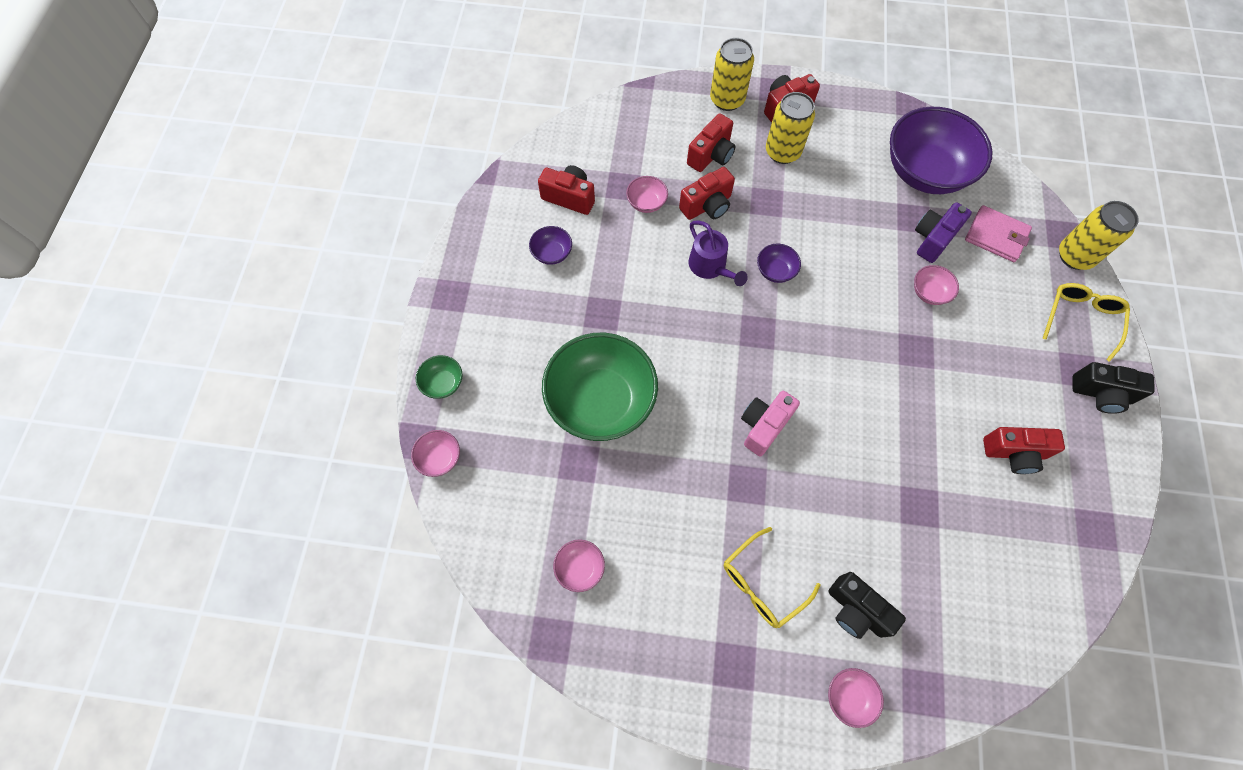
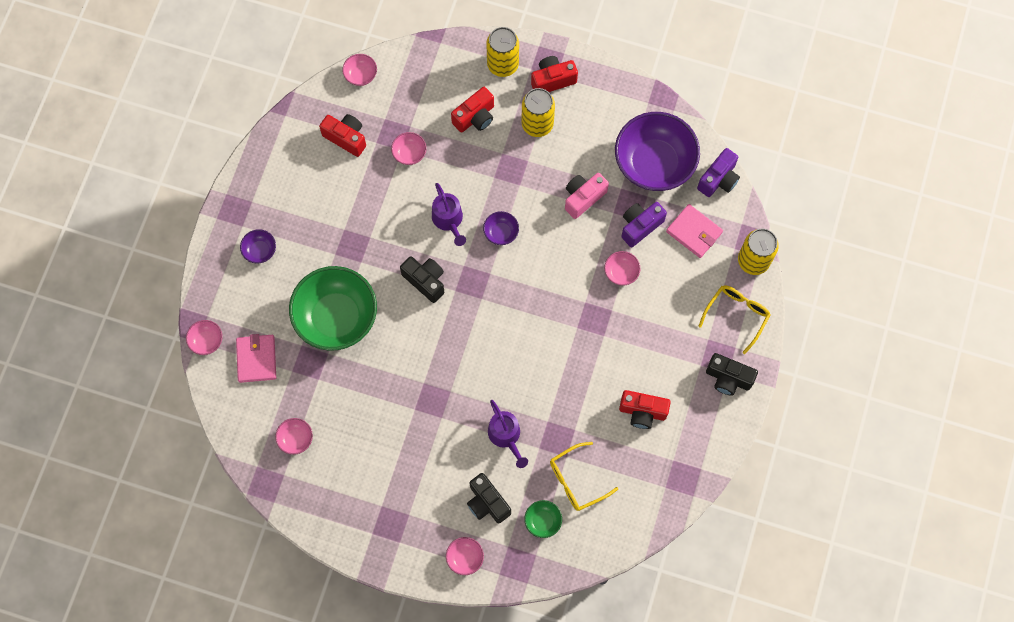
camera: 10 degrees right, 5 degrees up
(443, 383) = (217, 282): green bowl -> green bowl (542, 521)
(508, 470) = (256, 359): none -> pink wallet
(552, 253) = (322, 186): purple bowl -> purple bowl (260, 250)
(572, 132) = (361, 75): none -> pink bowl
(700, 339) = (425, 281): none -> black camera
(707, 206) = (459, 165): red camera -> none
(762, 583) = (424, 473): yellow glasses -> yellow glasses (576, 480)
(764, 426) = (457, 358): pink camera -> pink camera (583, 198)
(854, 515) = (506, 436): none -> purple watering can
(1002, 177) = (718, 179): none -> purple camera

